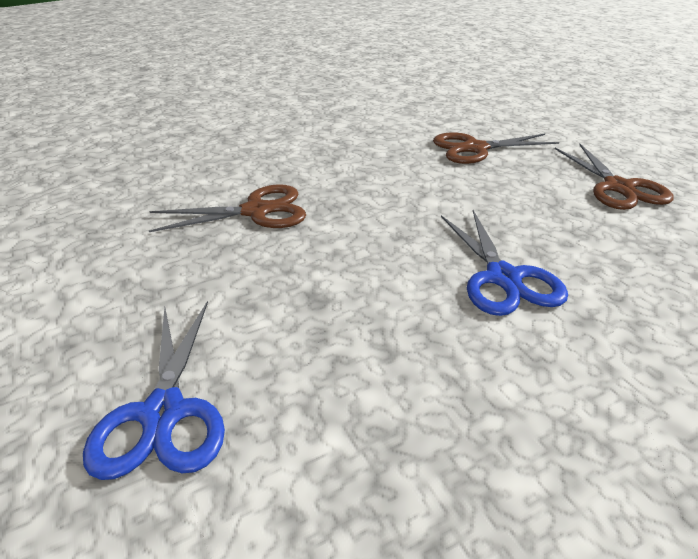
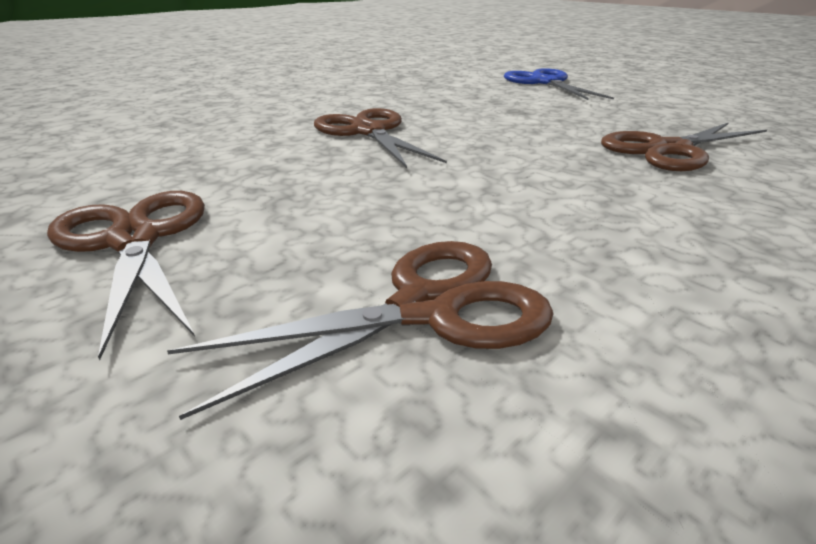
camera: 165 degrees right, 5 degrees down
(504, 278) = (368, 131): blue scissors -> brown scissors

